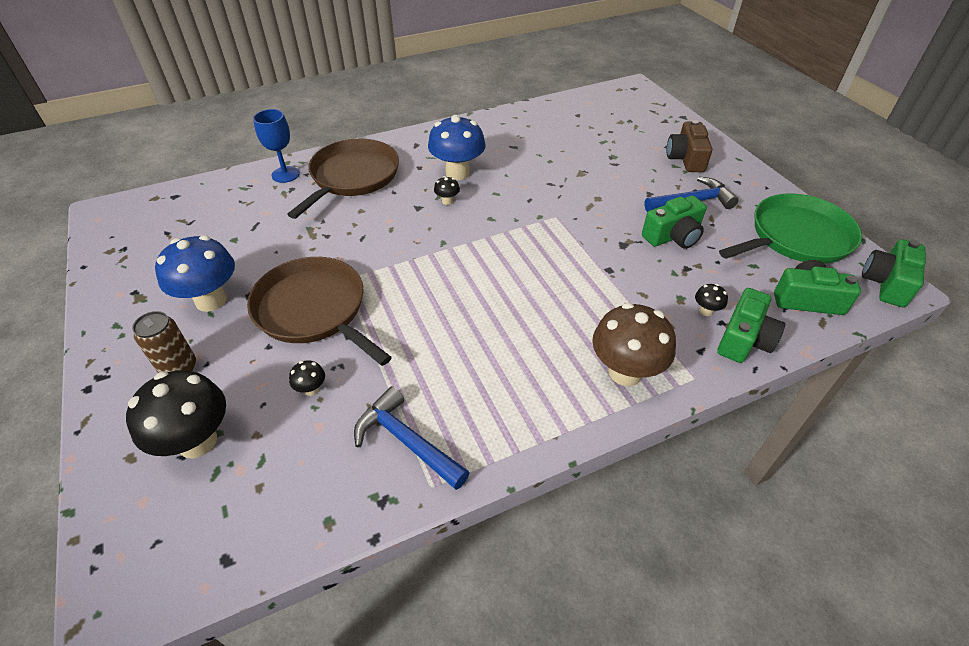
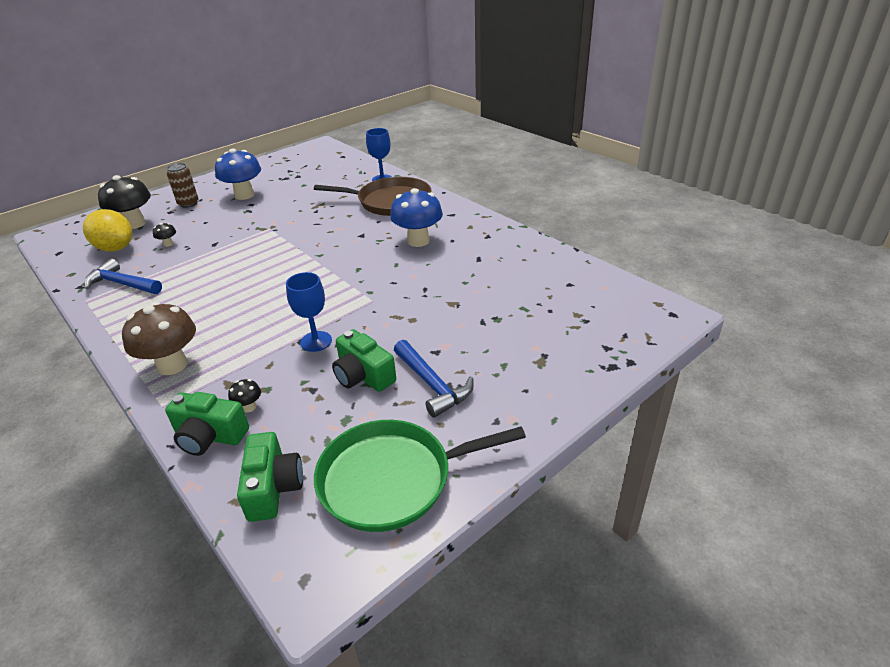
camera: 75 degrees right, 10 degrees down
(275, 462) = (115, 248): none -> yellow lemon
(314, 310) = (237, 227): brown pan -> none
(406, 441) = (122, 284): blue hammer -> blue hammer turned 90 degrees counterclockwise
(447, 201) = (374, 245): black mushroom -> none
(613, 259) = (316, 341): none -> blue goblet
(686, 158) = (525, 372): brown camera -> none
(796, 237) = (392, 479): green pan -> green pan turned 120 degrees clockwise
(886, 283) = (315, 575): green camera -> none

